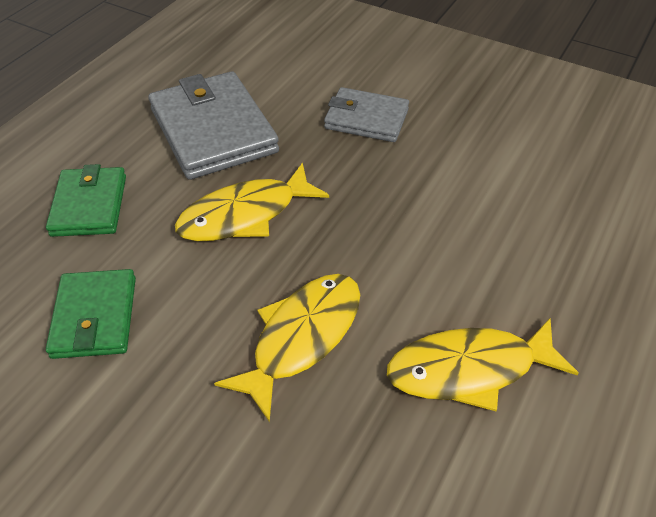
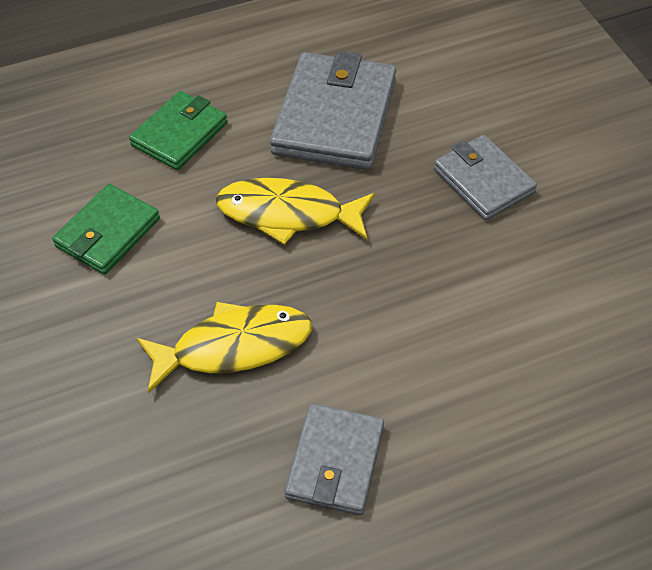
camera: 40 degrees right, 5 degrees up
(469, 369) = (335, 462): yellow fish -> grey wallet

